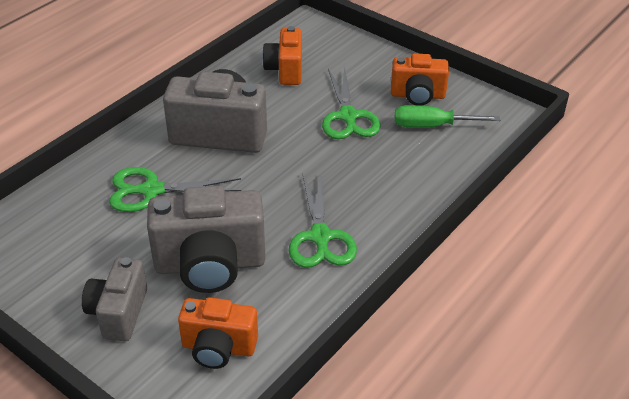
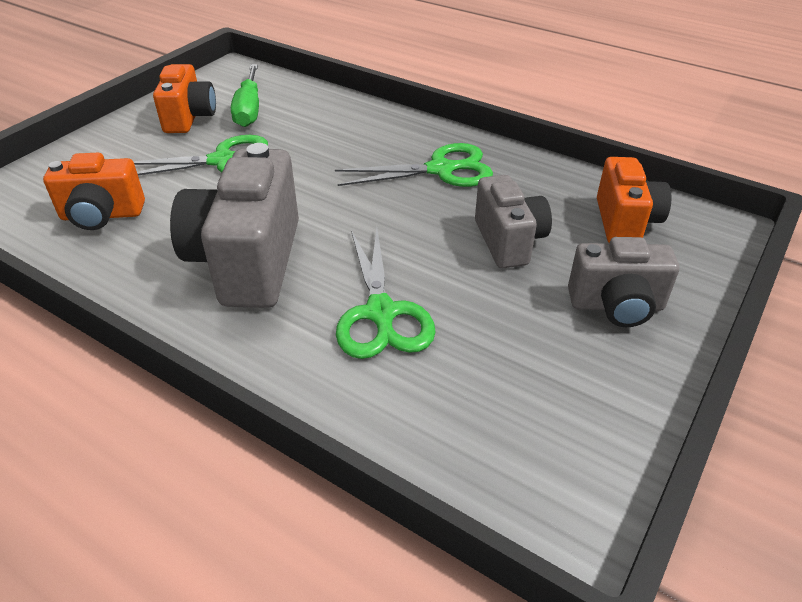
camera: 95 degrees left, 0 degrees up
(210, 265) = (508, 241): grey camera -> grey camera, size x0.61

